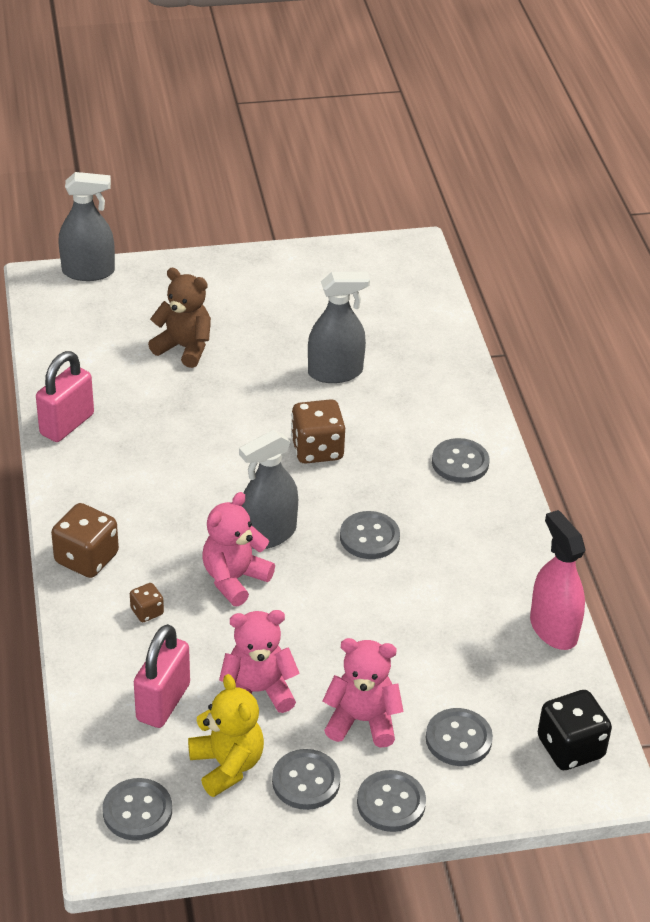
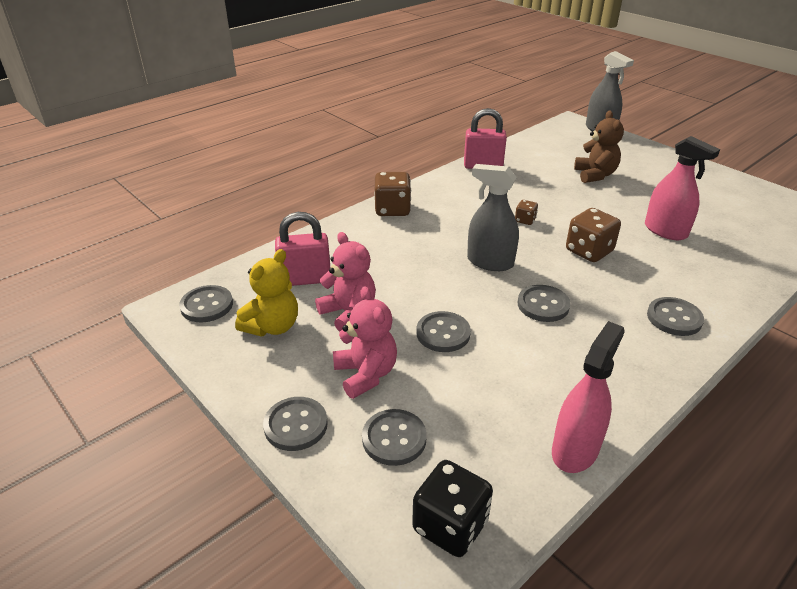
camera: 60 degrees right, 5 degrees down
(147, 611) = (373, 244): brown dice -> brown dice (525, 220)
(234, 579) = (436, 265): pink teddy bear -> none
(306, 781) = (285, 369): grey button -> grey button (443, 333)
(335, 372) = (665, 231): grey spray bottle -> pink spray bottle

